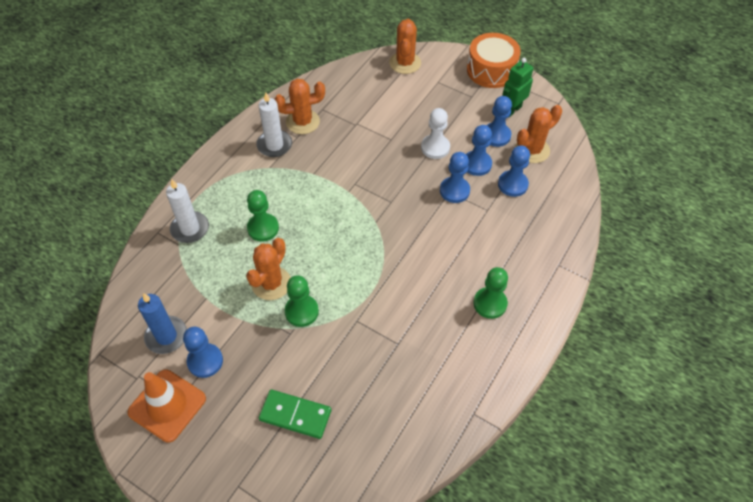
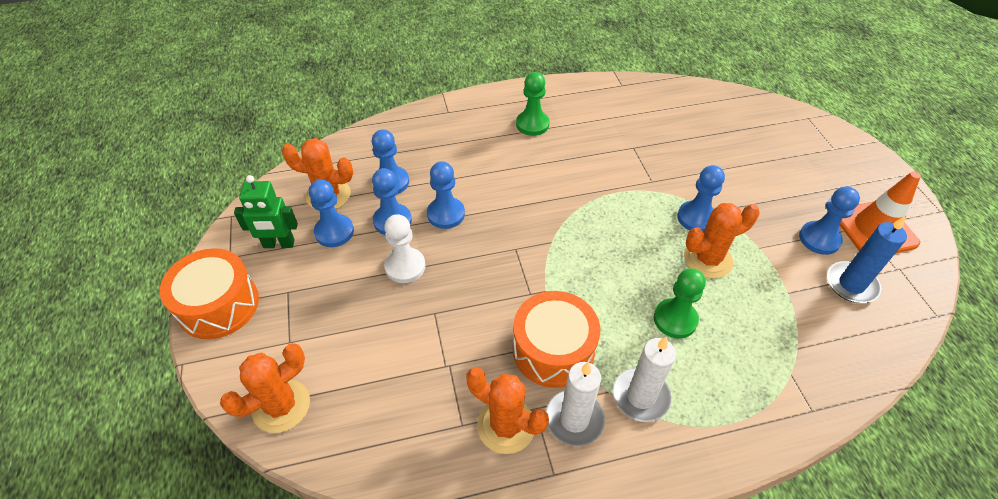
camera: 135 degrees left, 5 degrees down
(190, 229) = (765, 383): white candle -> white candle (641, 396)
(295, 415) = (758, 158): green domino -> none
(301, 311) = (696, 218): green pawn -> blue pawn
(313, 166) = (553, 350): none -> orange drum

